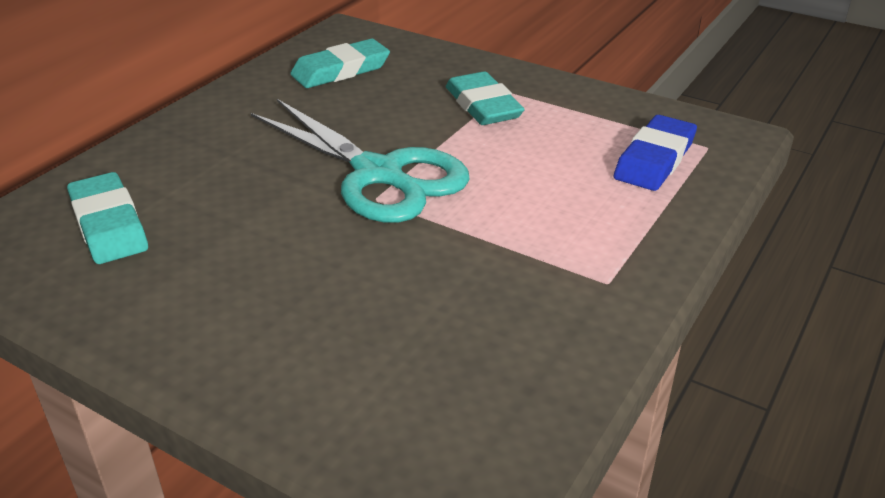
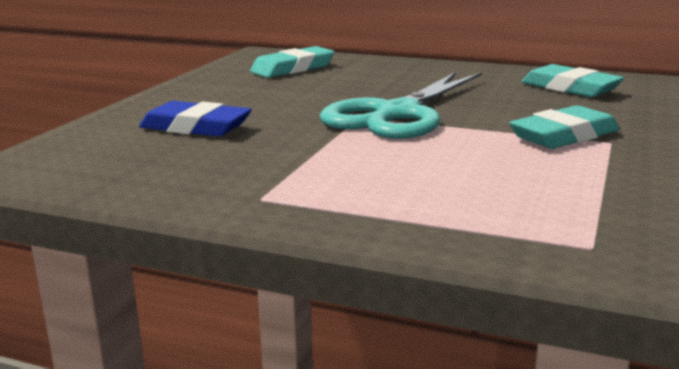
camera: 80 degrees right, 15 degrees down
(654, 159) = (523, 215): blue eraser -> blue eraser (196, 127)

